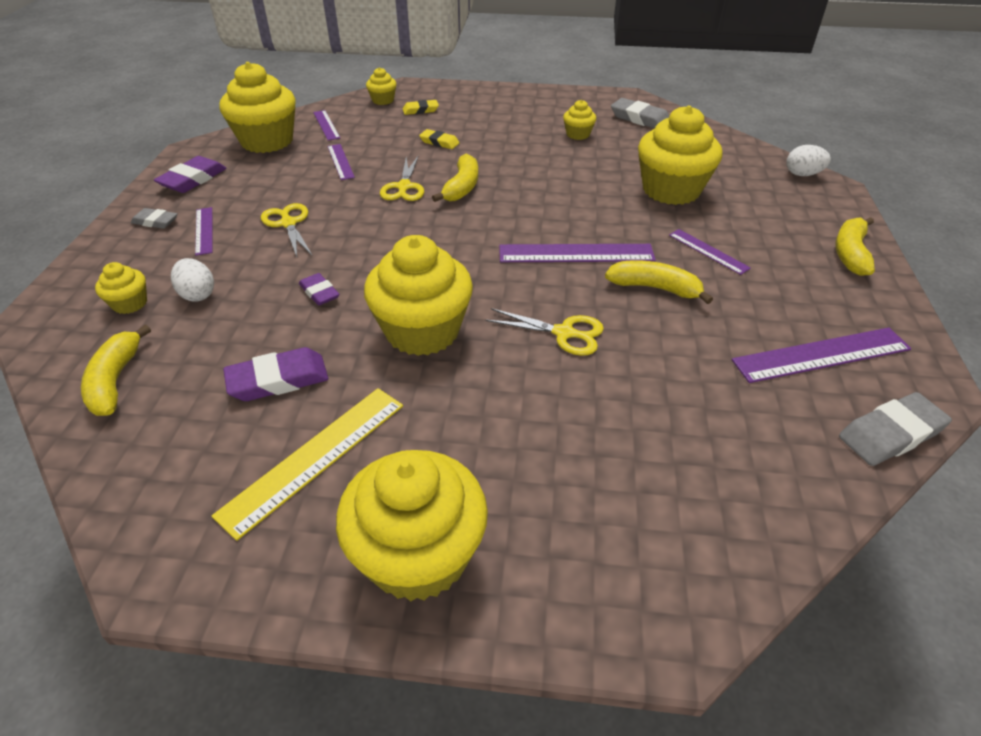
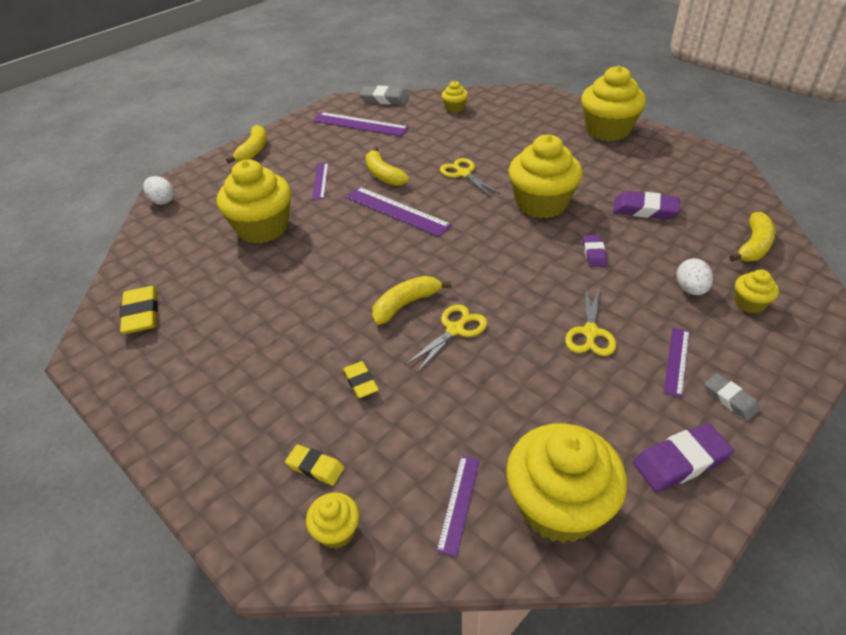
camera: 140 degrees left, 0 degrees up
(315, 458) = (637, 170): yellow ruler -> none
(340, 161) = (490, 404): purple ruler -> none
(578, 134) = (225, 321): yellow cupcake -> yellow cupcake (454, 108)
(640, 119) = (141, 314): grey eraser -> yellow eraser
(850, 253) = (253, 151): yellow banana -> yellow banana turned 45 degrees counterclockwise

